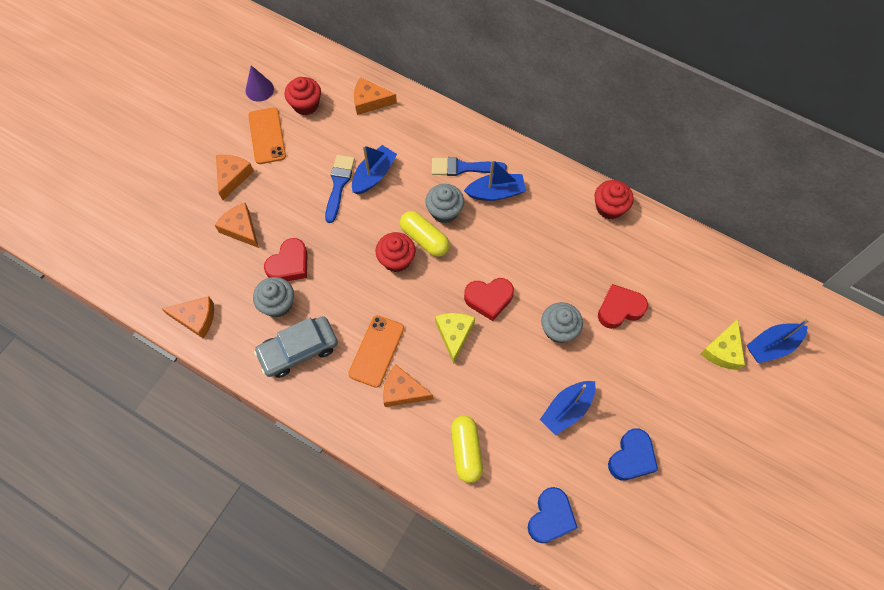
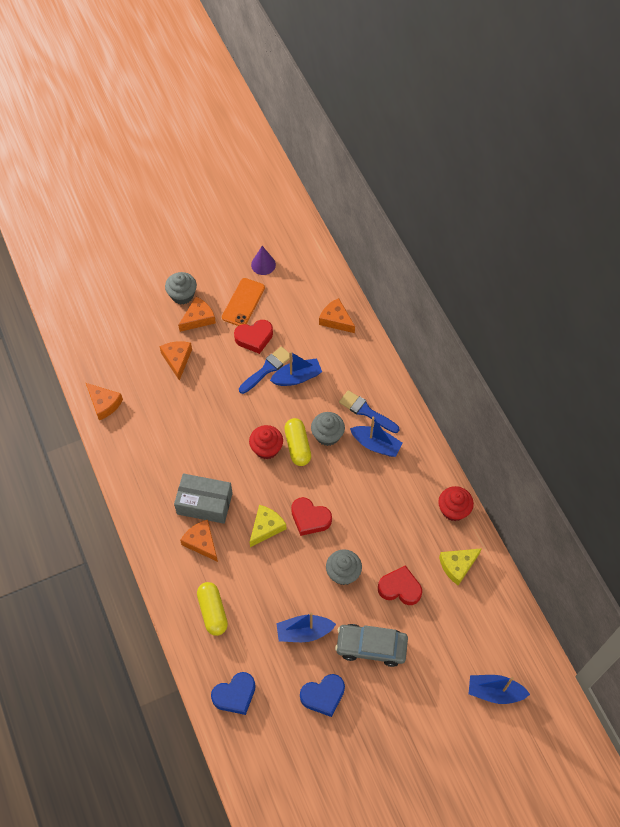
camera: 35 degrees right, 5 degrees down
(277, 304) = (163, 428): grey cupcake -> grey cupcake (182, 295)
(289, 264) = (191, 405): red heart -> red heart (254, 338)
(298, 350) = (154, 469): grey car -> grey car (371, 647)
(306, 104) = (287, 295): red cupcake -> none
(376, 351) = (204, 503): orange phone -> grey box
(466, 451) = (213, 611): yellow capsule -> yellow capsule turned 45 degrees counterclockwise
(723, 350) = (453, 669): yellow cheese -> yellow cheese (457, 566)

